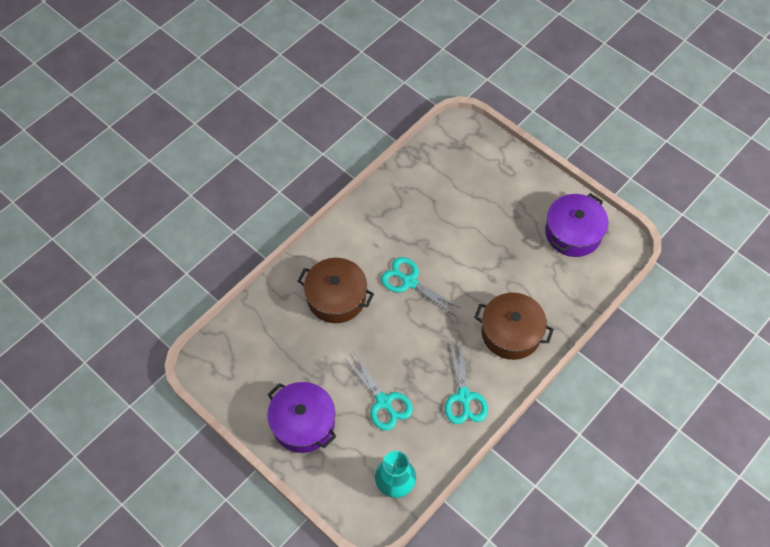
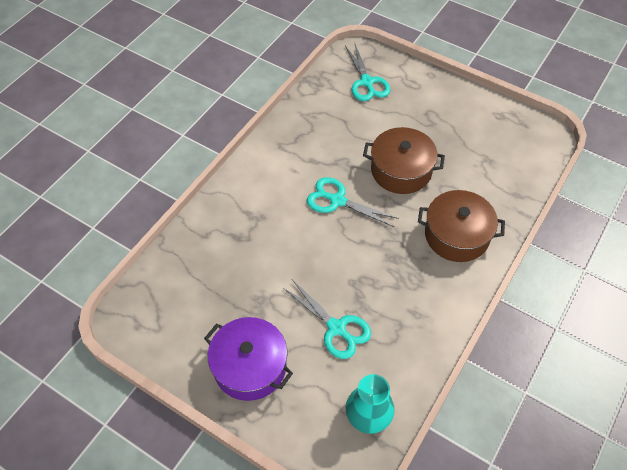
camera: 10 degrees left, 5 degrees down
(336, 297) = (262, 227): brown pot -> brown pot (401, 170)
(464, 397) = (423, 309): turquoise scissors -> turquoise scissors (366, 82)
(573, 233) = (493, 131): purple pot -> none

